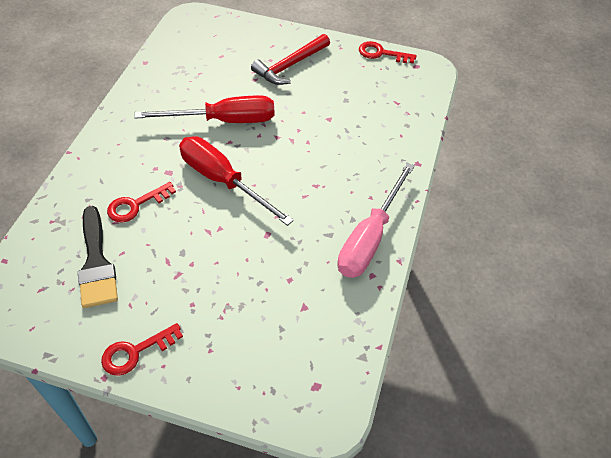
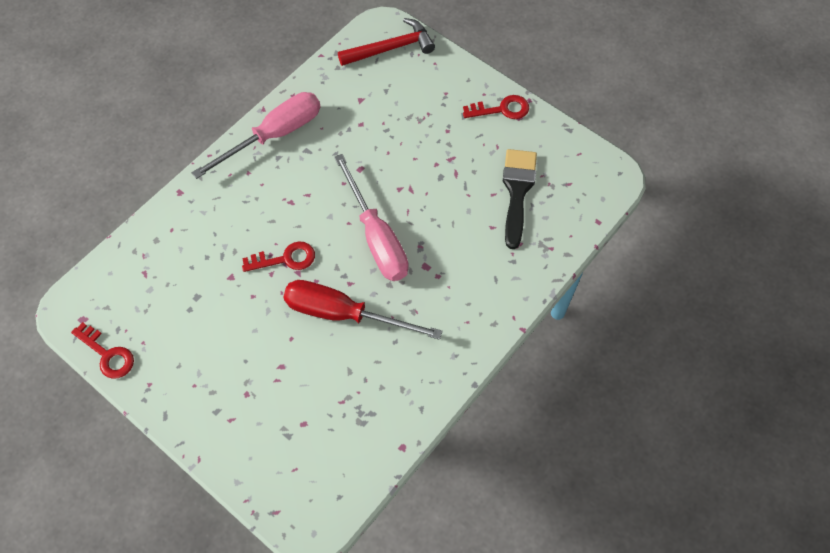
camera: 155 degrees left, 10 degrees up
(136, 205) = (468, 238): red key -> red key (285, 259)
(223, 181) = (376, 237): red screwdriver -> pink screwdriver
(290, 65) = (228, 374): red hammer -> red hammer (390, 48)

